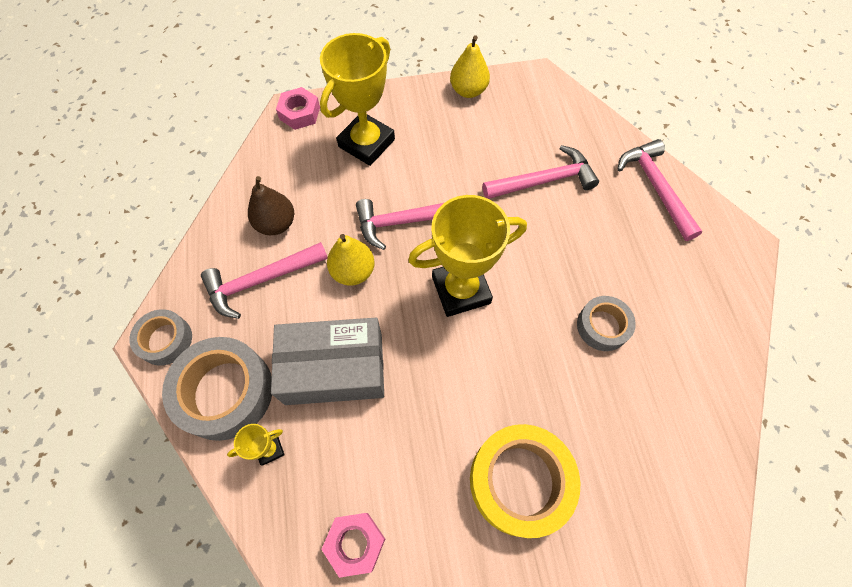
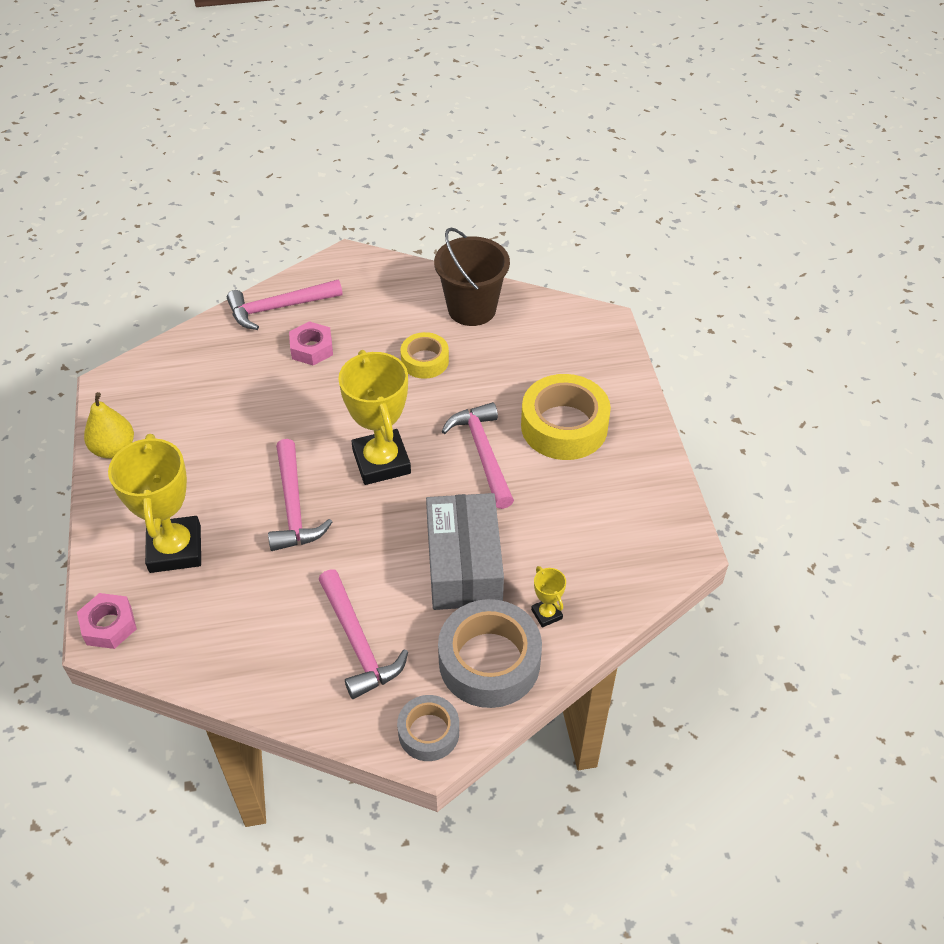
camera: 90 degrees left, 15 degrees down
(276, 224) = (282, 635): brown pear -> none
(353, 271) = (353, 554): yellow pear -> none
(355, 543) = (624, 540): pink nut -> pink nut (312, 348)
(366, 143) = (175, 549): yellow trophy -> yellow trophy turned 45 degrees clockwise
(544, 180) = (257, 389): pink hammer -> pink hammer (483, 453)
(602, 326) = (425, 361): grey tape -> yellow tape
(694, 376) = (472, 309): none -> brown bucket

